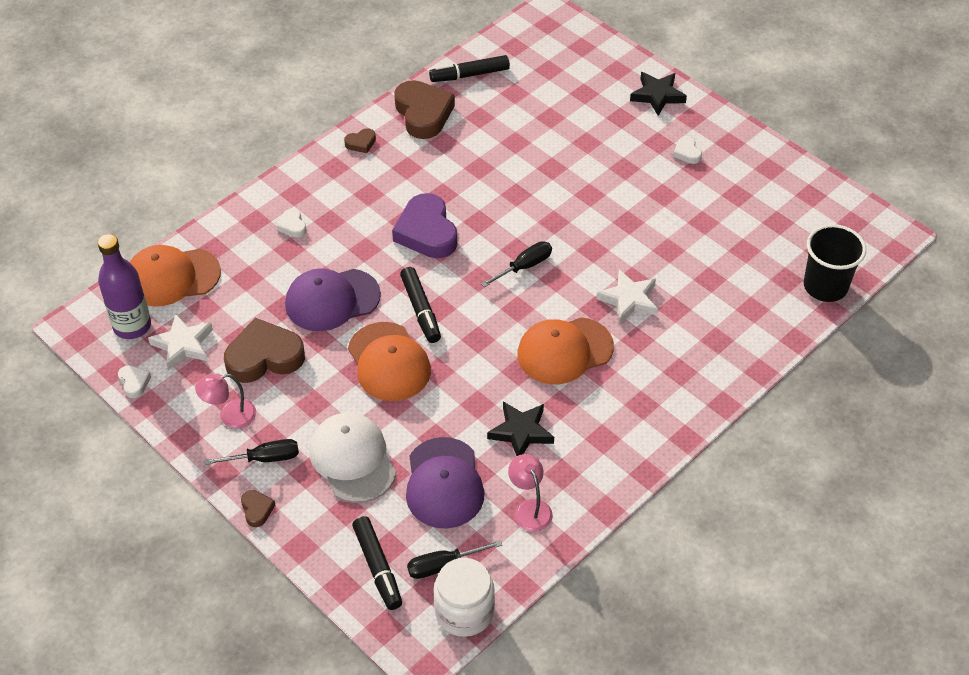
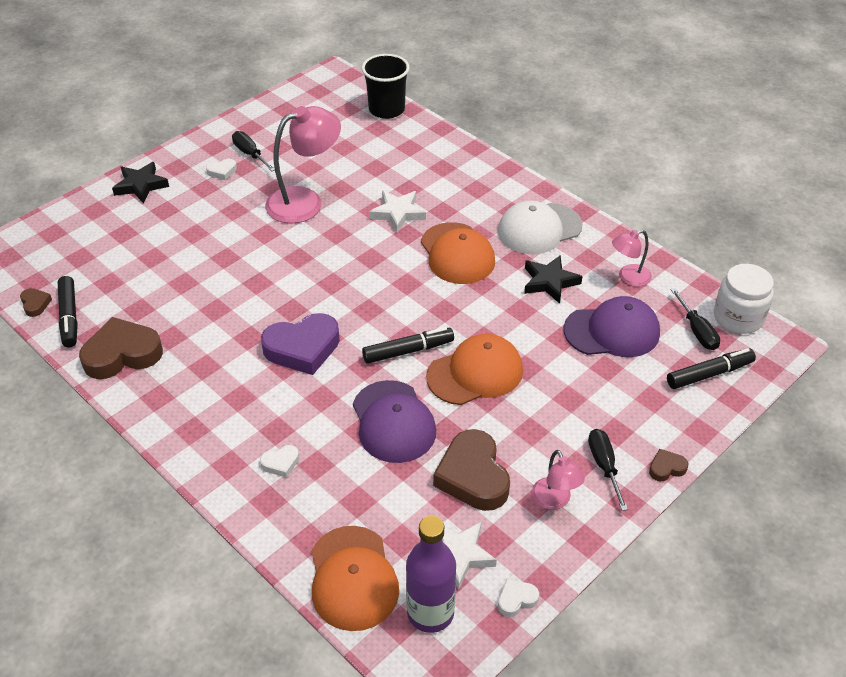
camera: 90 degrees left, 5 degrees down
(352, 459) = (595, 396): white cap -> white cap (539, 229)
(361, 143) = (157, 407): brown heart -> brown heart (35, 304)
(524, 266) = (355, 278): black screwdriver -> black screwdriver (250, 154)
(643, 222) = (305, 201): none -> pink lamp

